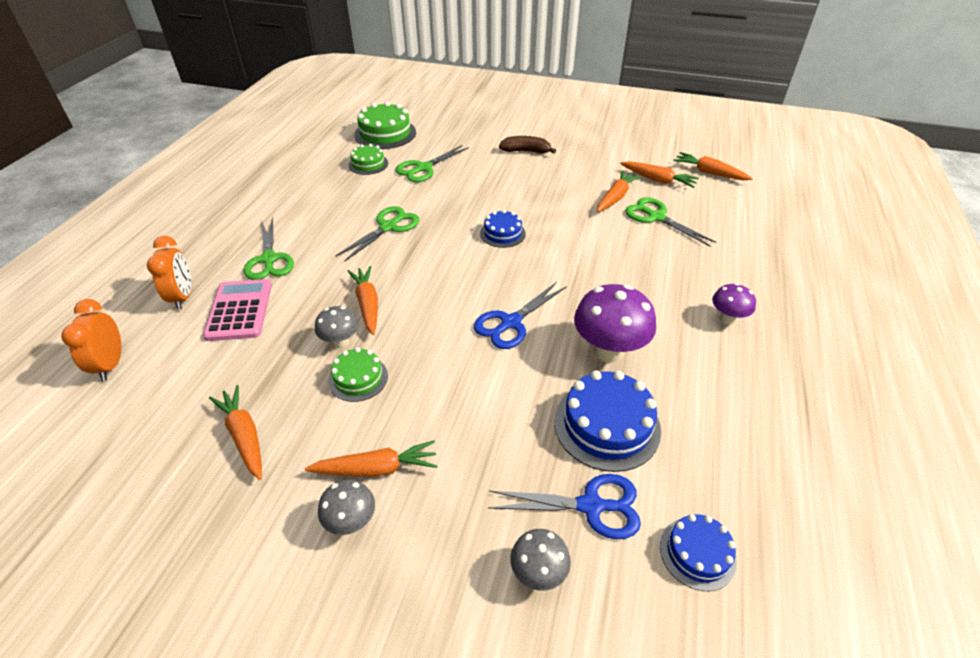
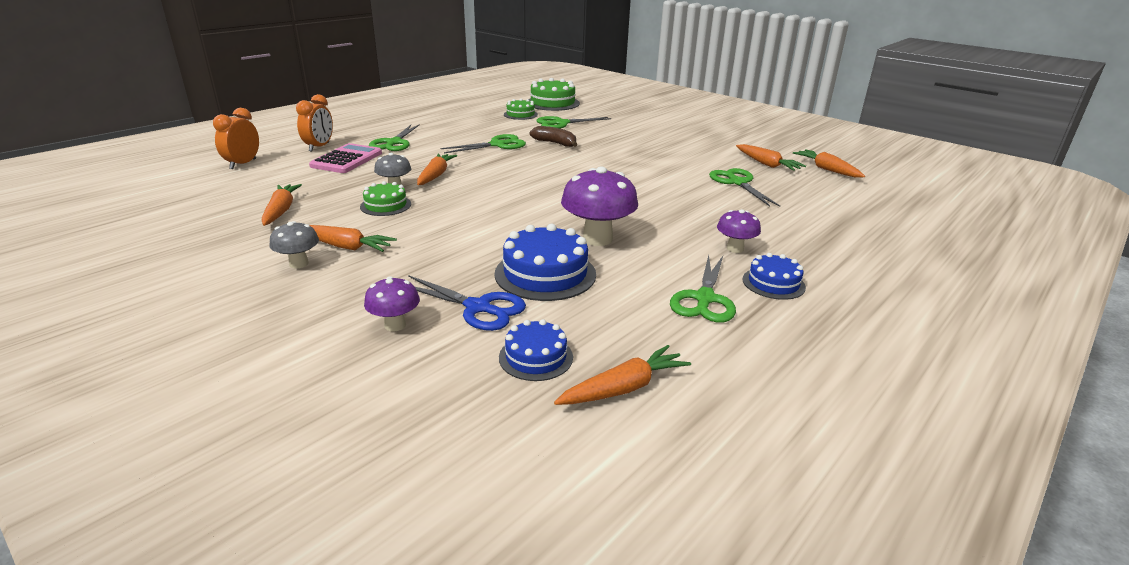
camera: 25 degrees right, 15 degrees down
(502, 233) = (584, 164): blue cake -> blue cake (773, 283)
(510, 323) = (533, 207): blue scissors -> none
(526, 151) = (660, 129): brown banana -> brown banana (555, 143)
(538, 572) = (395, 325): grey mushroom -> purple mushroom
(615, 197) = (711, 165): orange carrot -> orange carrot (624, 388)
(758, 401) = (704, 299): none -> green scissors

